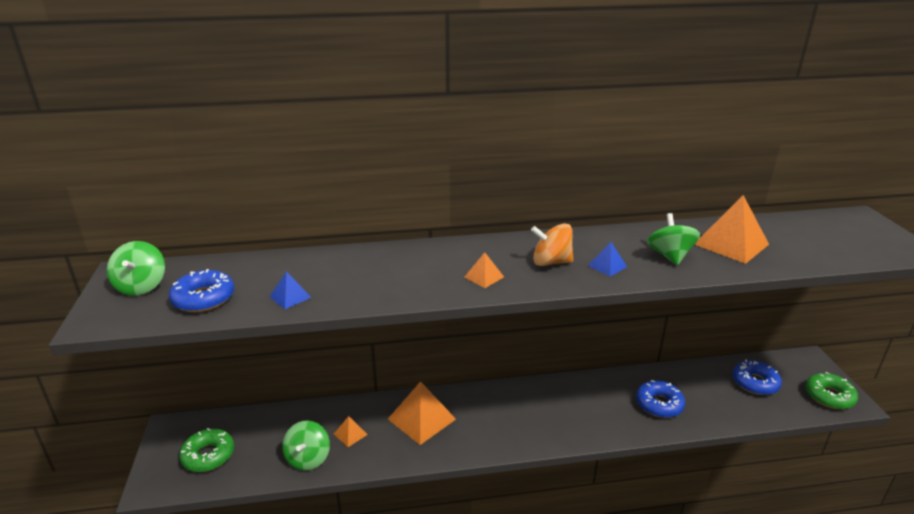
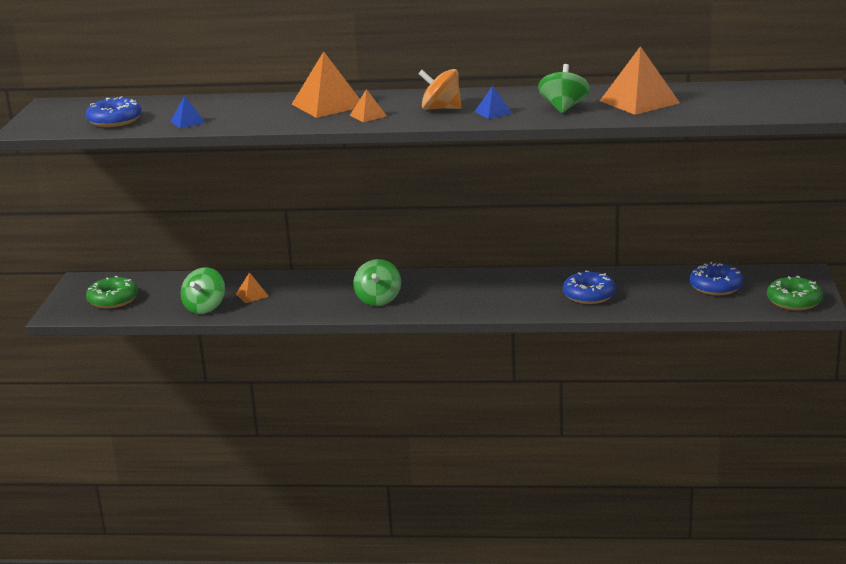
camera: 15 degrees right, 5 degrees down
(141, 286) = (65, 112): green spinning top -> green spinning top (378, 299)
(422, 419) = (328, 290): orange pyramid -> orange pyramid (328, 105)

